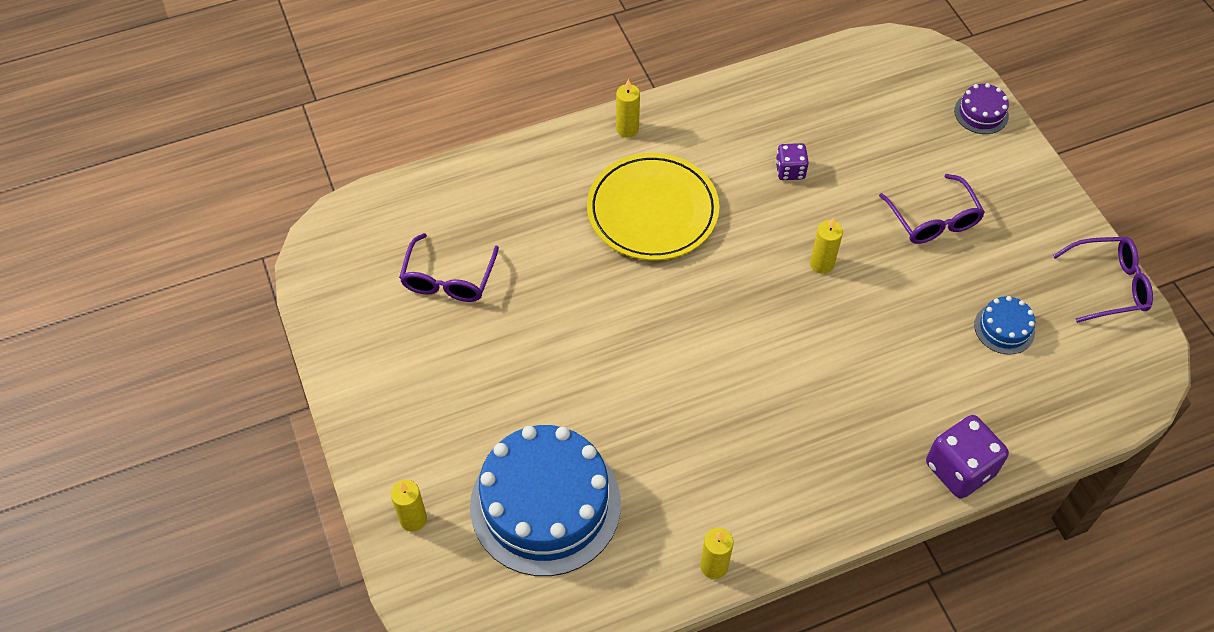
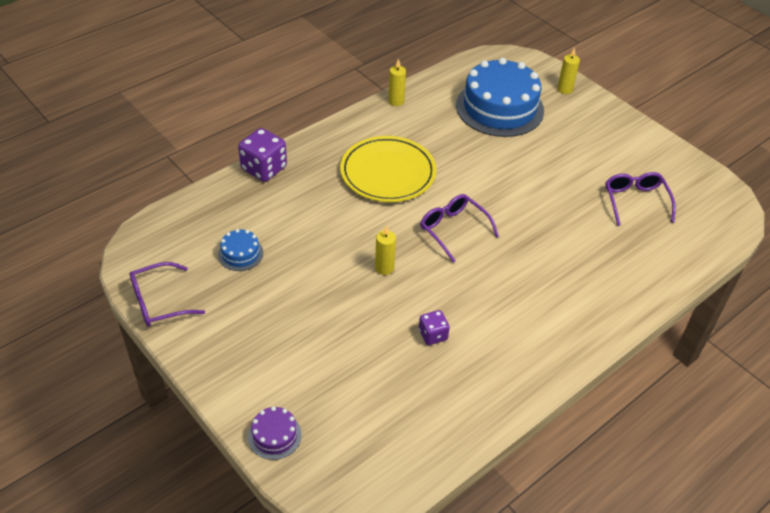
camera: 160 degrees right, 10 degrees down
(627, 129) = (581, 338): yellow candle -> none
(652, 211) = (525, 277): yellow plate -> yellow plate (388, 173)
(933, 220) = (304, 321): purple glasses -> purple glasses (453, 229)

